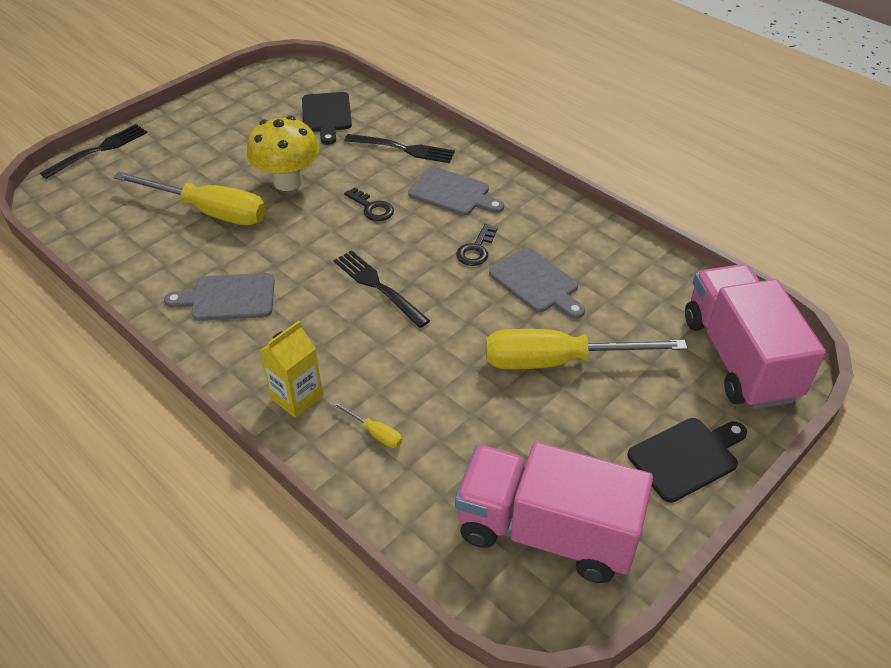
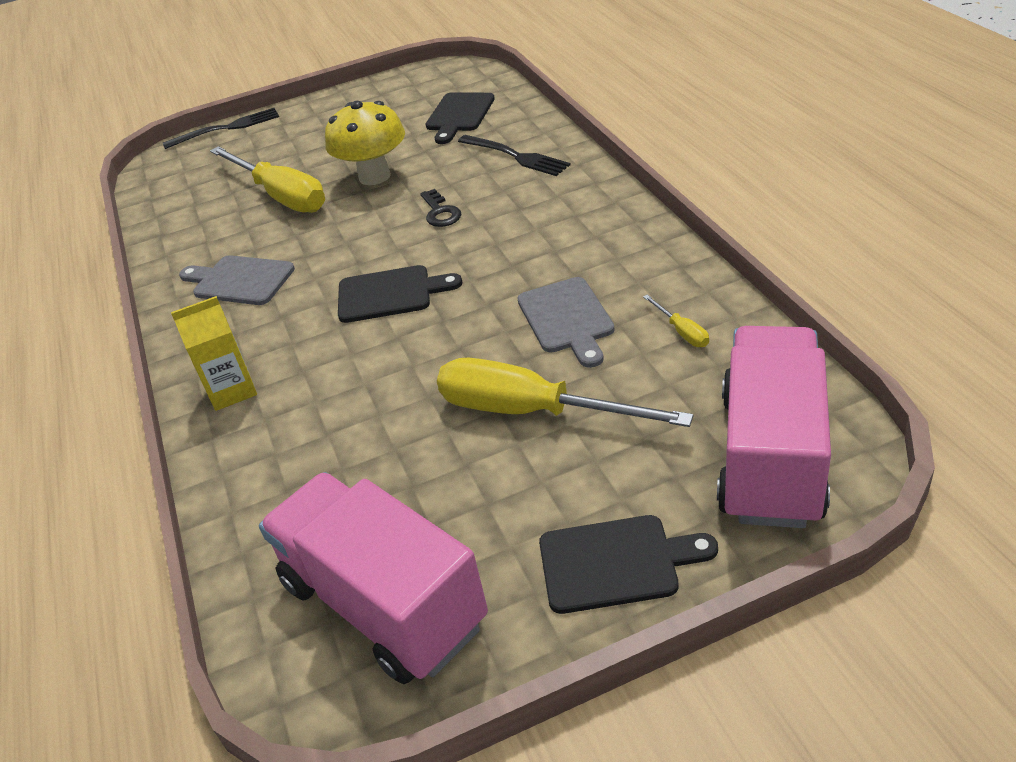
camera: 30 degrees right, 5 degrees down
(375, 433) = (280, 445): yellow screwdriver -> yellow screwdriver (682, 332)
(378, 287) = (390, 294): black fork -> black cutting board
(453, 193) = (538, 208): grey cutting board -> none
(476, 250) = (522, 272): black key -> none

